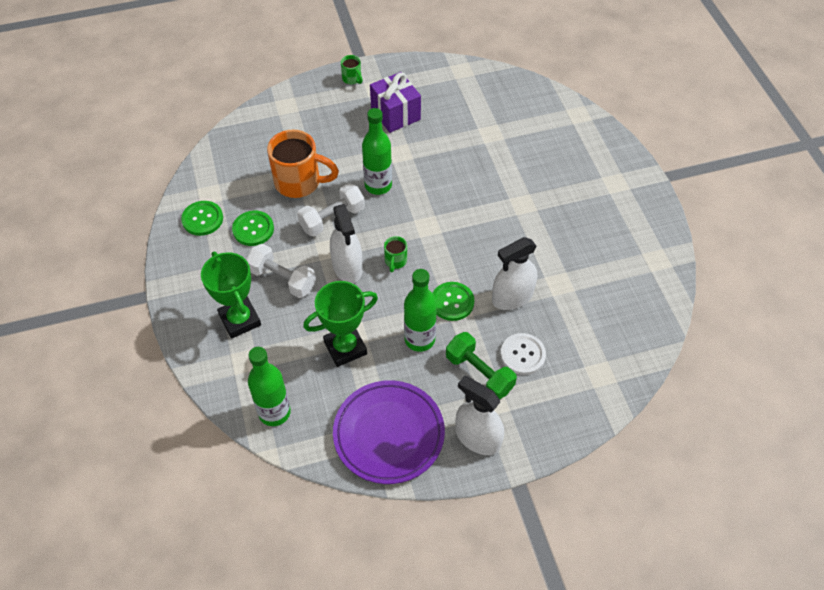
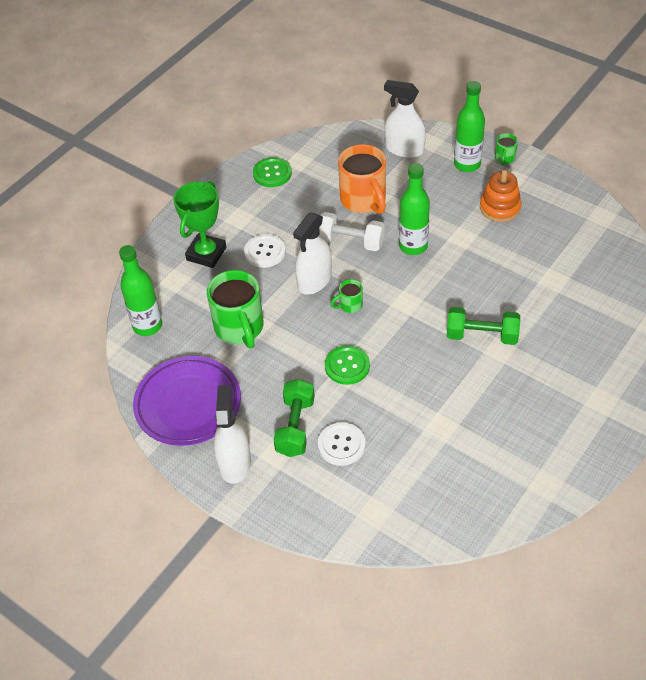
camera: 55 degrees right, 5 degrees down
(253, 229) = (292, 205): green button -> none
(282, 279) = (265, 252): white dumbbell -> white button
(345, 348) = (239, 328): green trophy -> green mug
(395, 114) = (500, 208): purple gift -> orange stacking toy
(419, 339) = (291, 368): green bottle -> green bottle (467, 164)
(501, 205) = (482, 336): none -> green dumbbell
(512, 297) = (393, 402): white spray bottle -> white spray bottle (404, 149)

